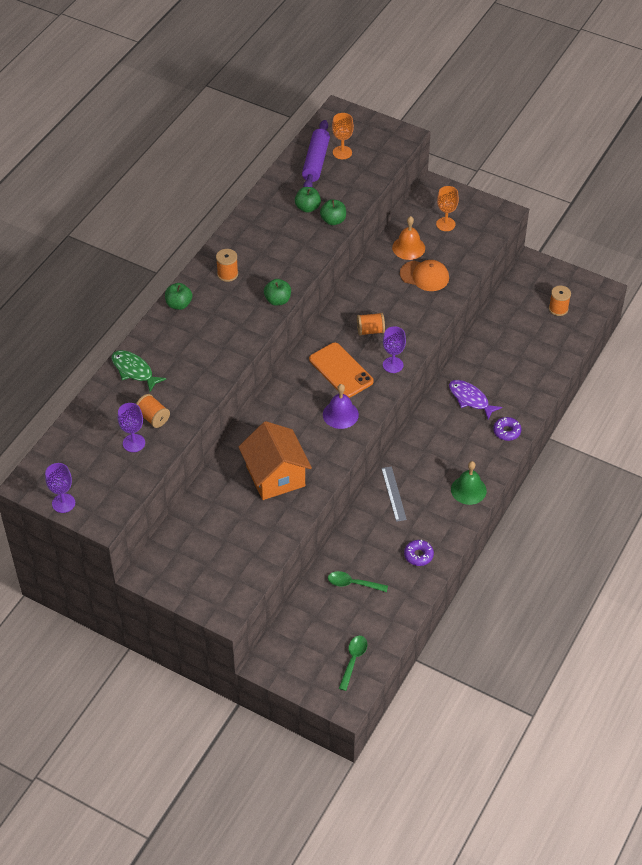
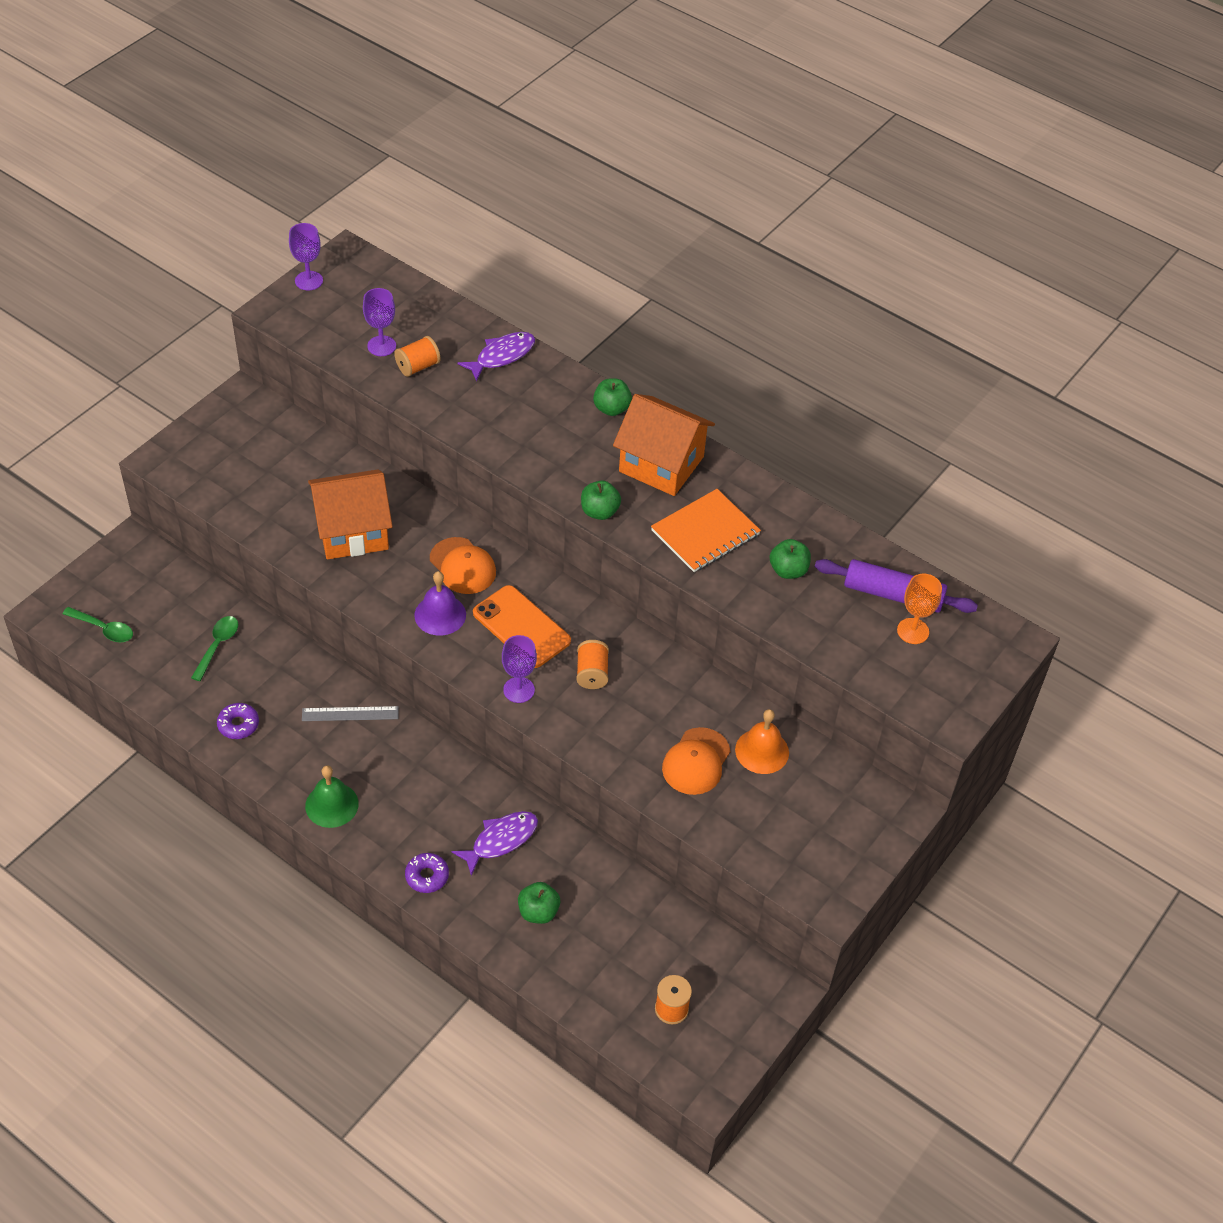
camera: 95 degrees right, 0 degrees up
(134, 371) = (502, 356): green fish -> purple fish
(227, 274) = (661, 464): orange spool -> orange house
(284, 248) = (705, 532): none -> orange notebook
(294, 409) = (463, 566): none -> orange cap
(333, 220) = (756, 597): green apple -> green apple (538, 912)
(341, 370) = (521, 627): orange phone -> orange phone turned 75 degrees clockwise
(445, 224) = (811, 812): orange goblet -> none

